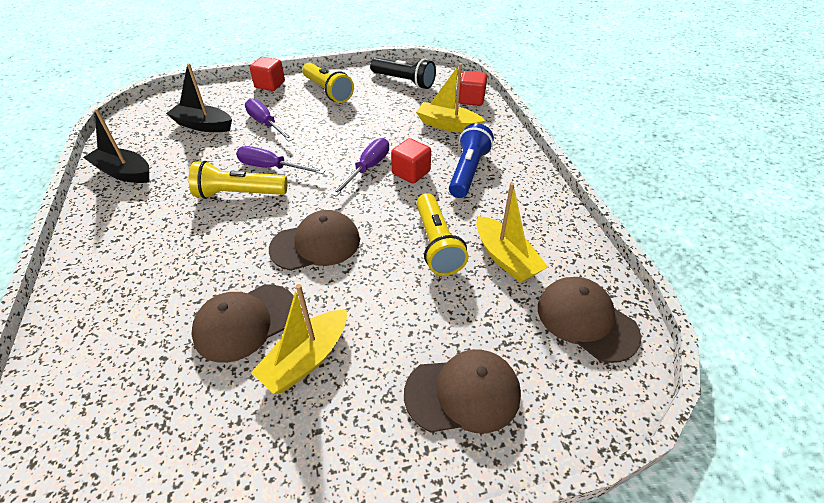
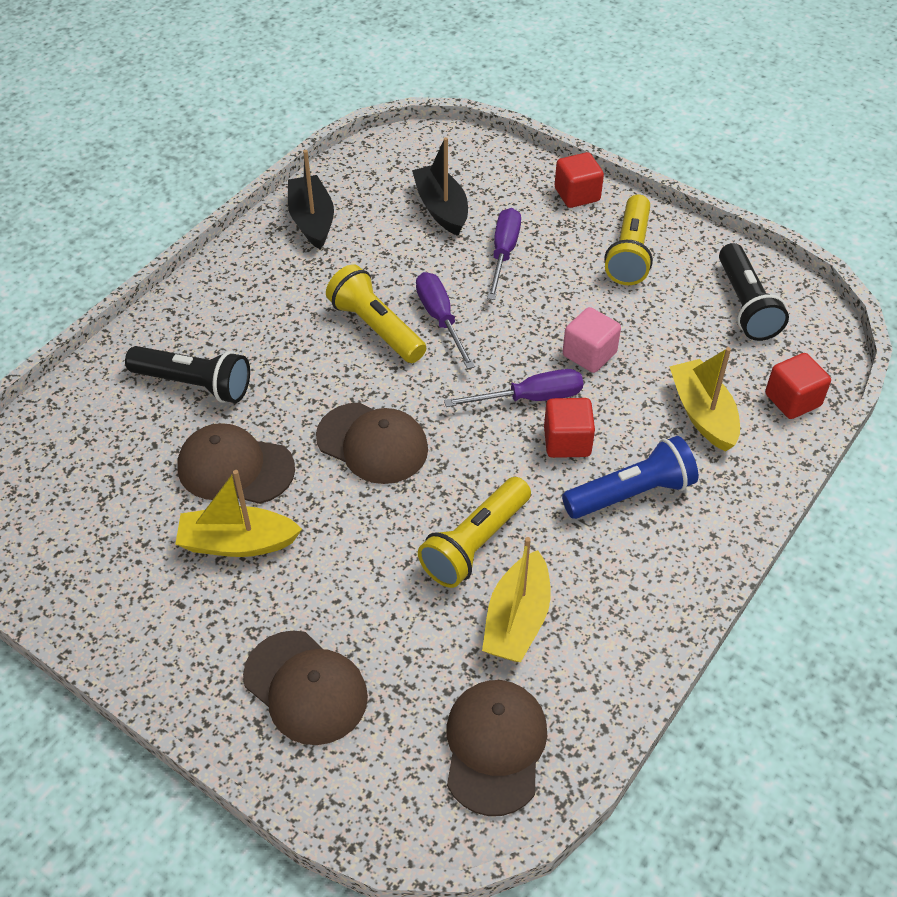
camera: 50 degrees right, 5 degrees up
(149, 302) = (194, 384): none -> black flashlight
(368, 135) = (589, 354): none -> pink cube

